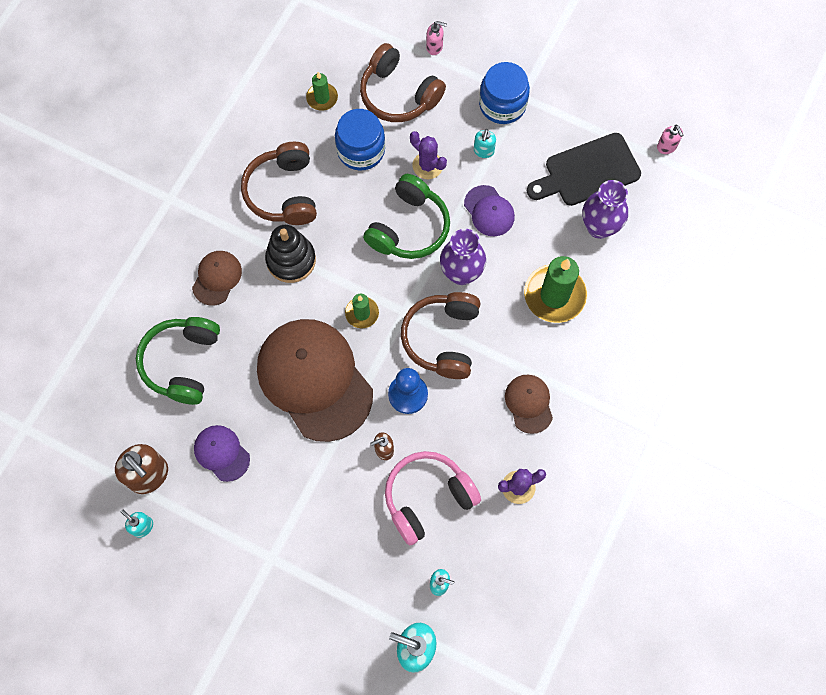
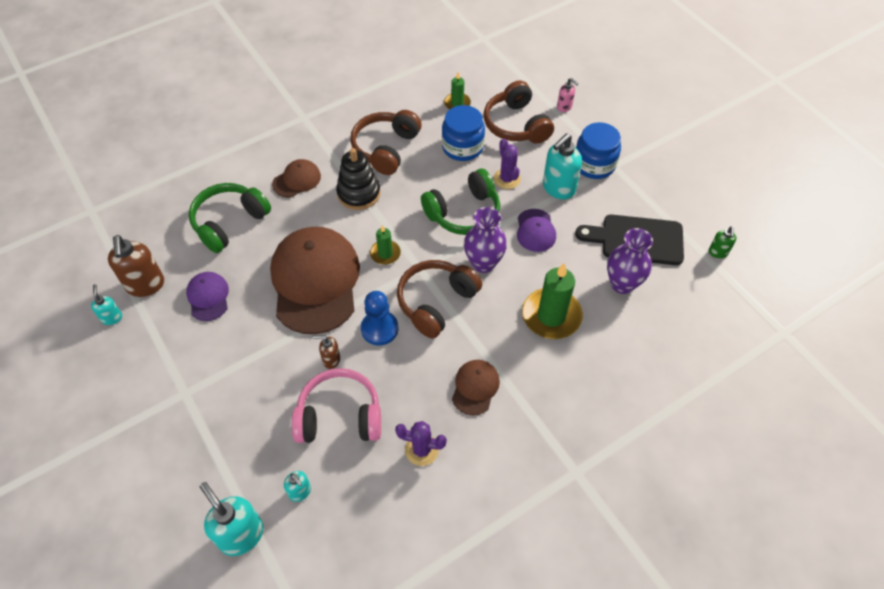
camera: 30 degrees right, 15 degrees down
(483, 151) = (558, 188): turquoise soap dispenser -> turquoise soap dispenser, size x1.89
(666, 147) = (718, 252): pink soap dispenser -> green soap dispenser

